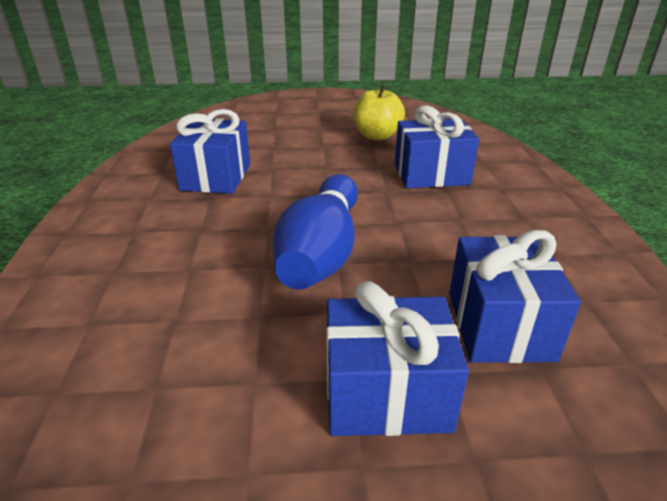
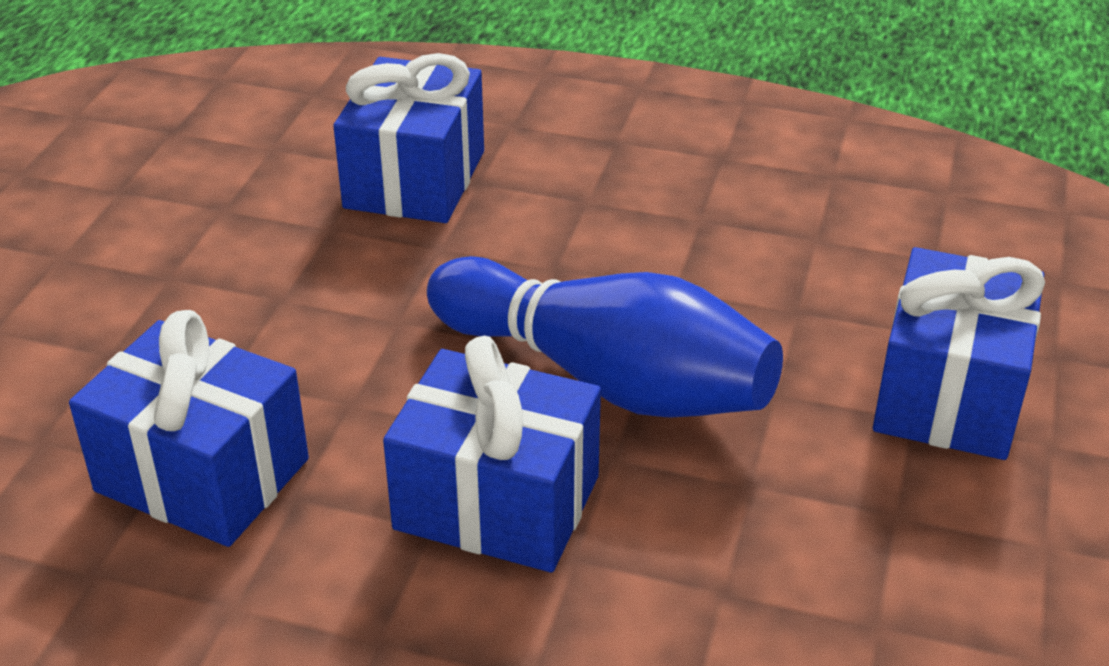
camera: 70 degrees left, 5 degrees up
(377, 136) = (186, 191): yellow apple -> none
(499, 325) = (855, 260): blue gift -> blue gift (497, 502)

